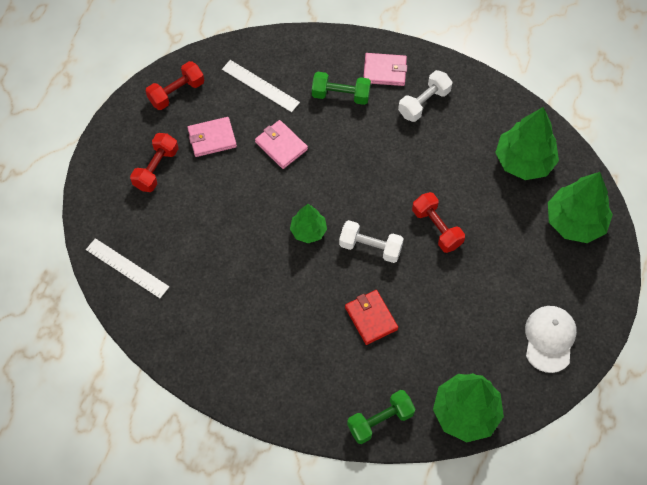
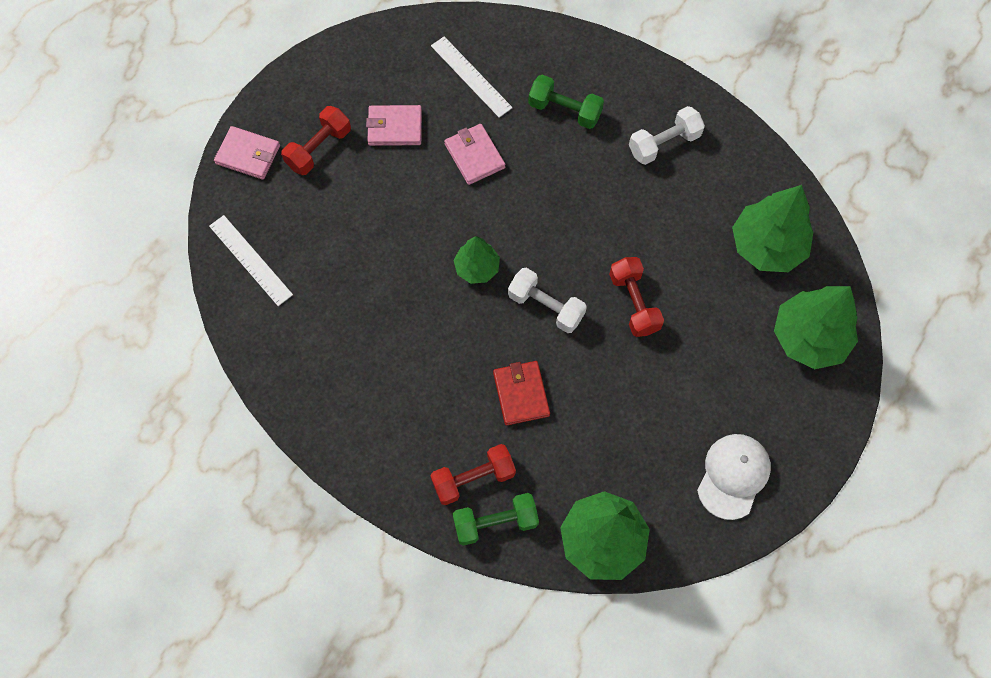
camera: 15 degrees right, 5 degrees up
(176, 92) = (369, 62): red dumbbell -> red dumbbell (473, 478)
(384, 71) = (627, 93): pink wallet -> pink wallet (248, 155)

